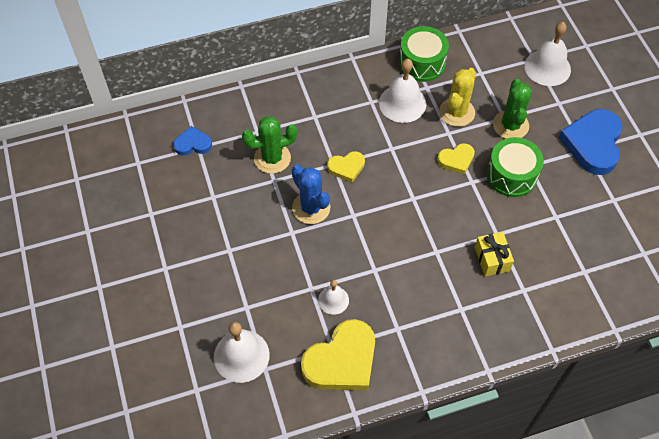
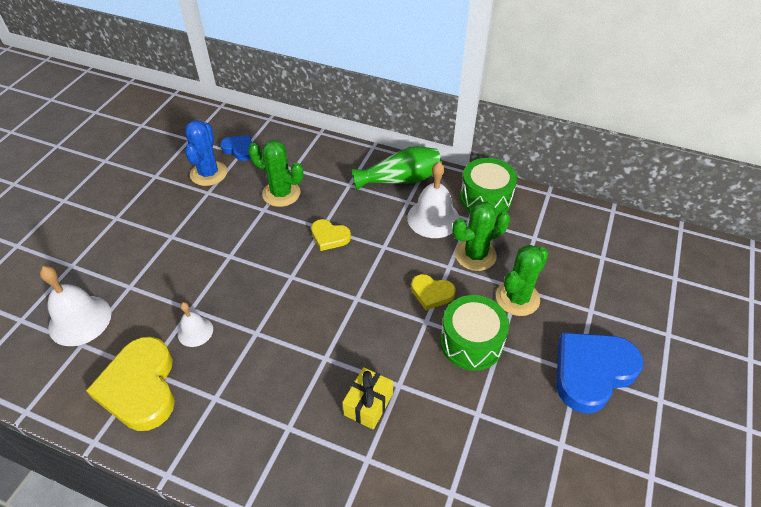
camera: 40 degrees right, 10 degrees down
(311, 208) = (266, 248): blue cactus -> blue cactus (208, 173)
(342, 361) = (140, 387): yellow heart -> yellow heart turned 75 degrees clockwise
(347, 87) = (400, 179): none -> green vase
(457, 112) = (475, 255): yellow cactus -> green cactus
(547, 67) = (610, 272): white bell -> none

